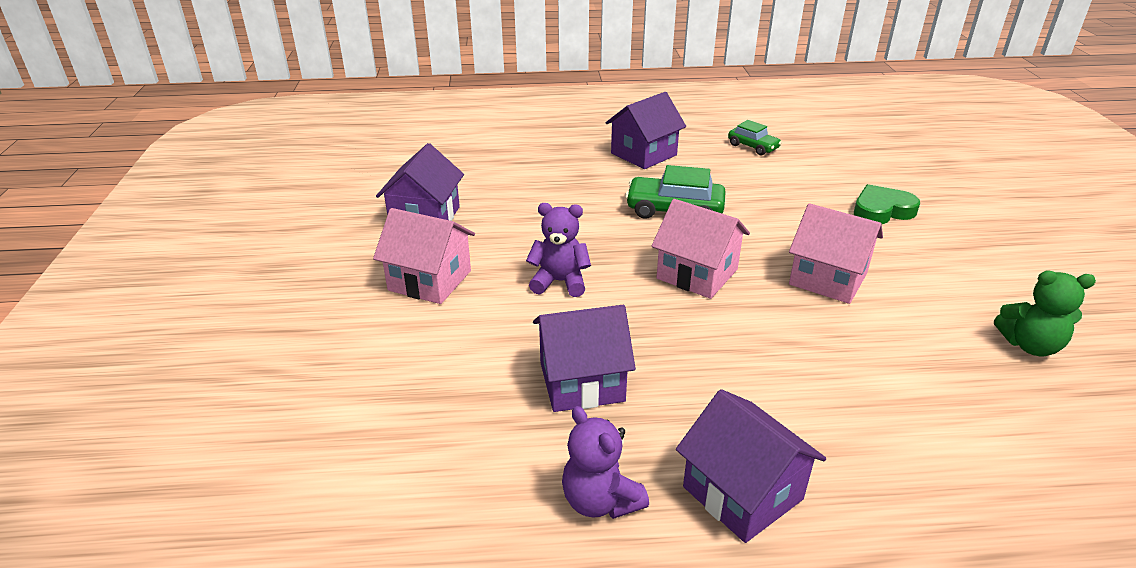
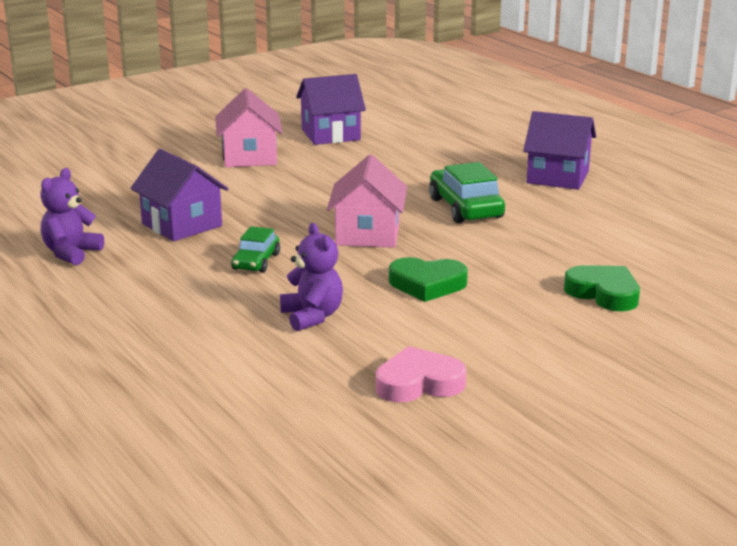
camera: 60 degrees right, 10 degrees down
(560, 282) = (296, 193): purple teddy bear -> purple teddy bear (312, 317)
(742, 493) = (112, 292): purple house -> none
(753, 147) = (657, 217): green car -> green car (256, 262)
(828, 279) = (427, 284): pink house -> green heart
(1030, 345) = (418, 383): green teddy bear -> pink heart

